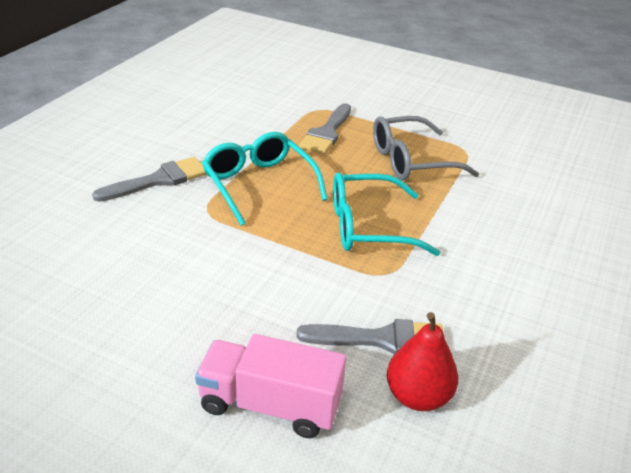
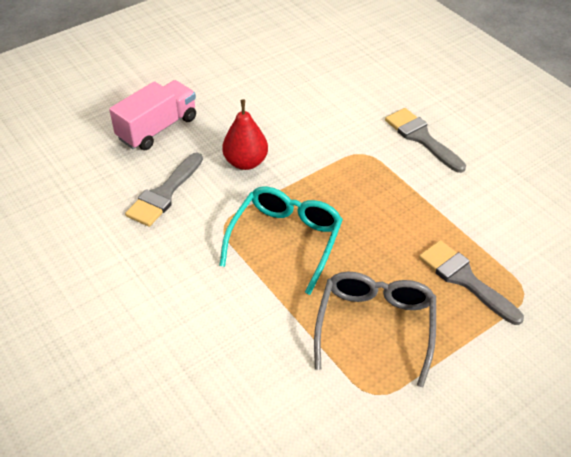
camera: 120 degrees right, 10 degrees up
(159, 180) = (421, 138): grey brush -> grey brush turned 150 degrees clockwise
(259, 184) = (386, 194): turquoise glasses -> none
(417, 396) = (110, 189): red pear -> red pear (246, 162)

